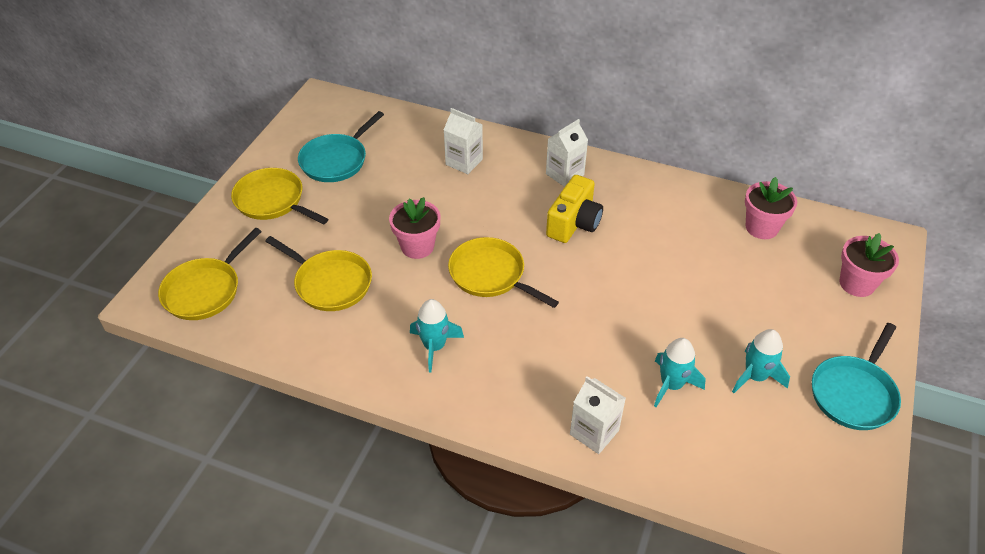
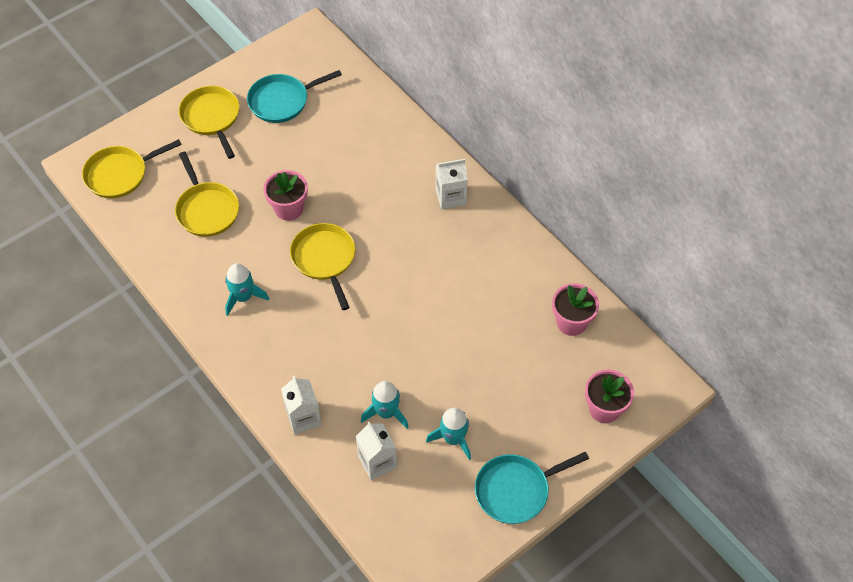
camera: 30 degrees right, 10 degrees up
(464, 162) = (379, 148): white carton -> white carton (377, 462)
(574, 223) = (422, 245): yellow camera -> none

